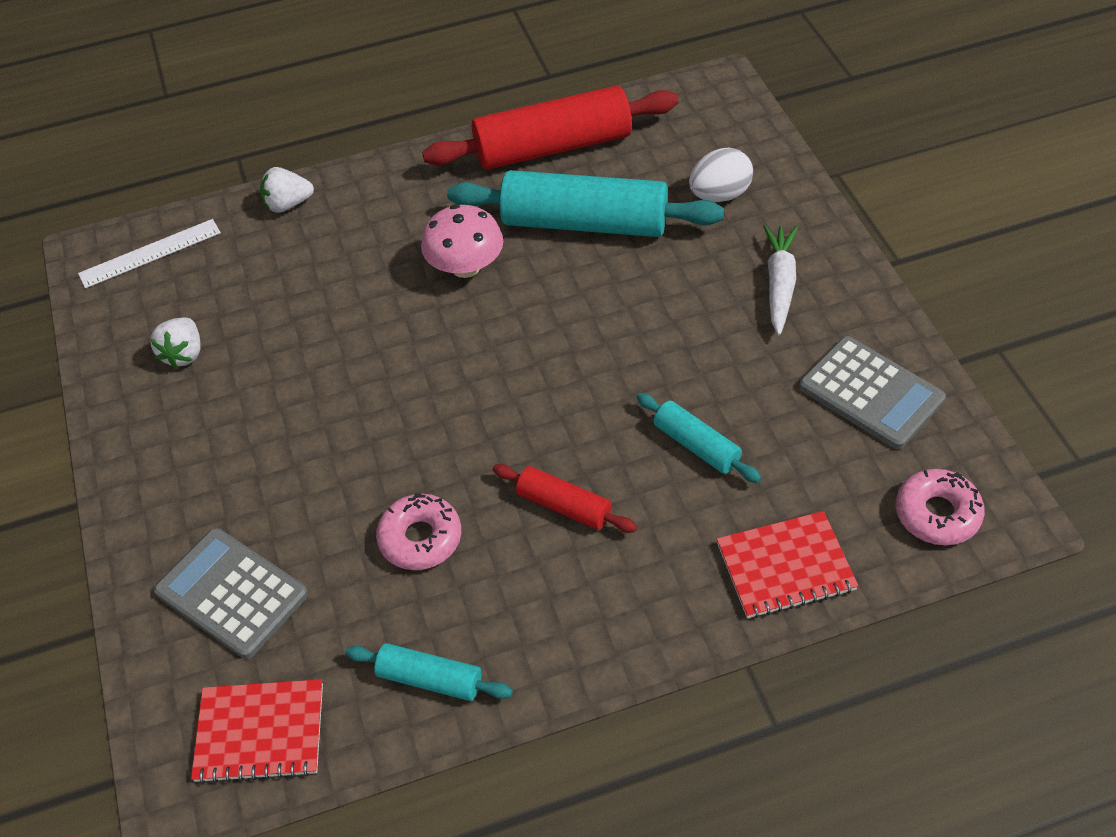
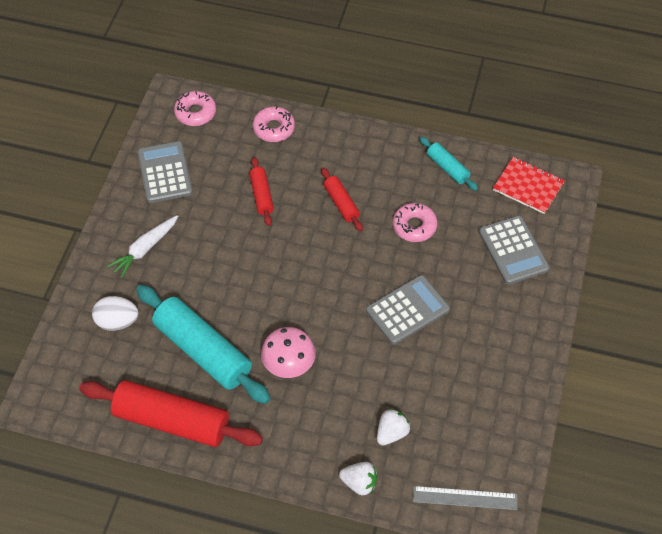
camera: 150 degrees left, 5 degrees up
(150, 253) = (465, 498): white ruler -> grey ruler
(184, 354) = (477, 403): white strawberry -> white strawberry (391, 433)
(350, 411) = (407, 310): none -> grey calculator
(696, 445) = (261, 195): turquoise rolling pin -> red rolling pin
(785, 567) = (274, 128): red notebook -> pink donut

